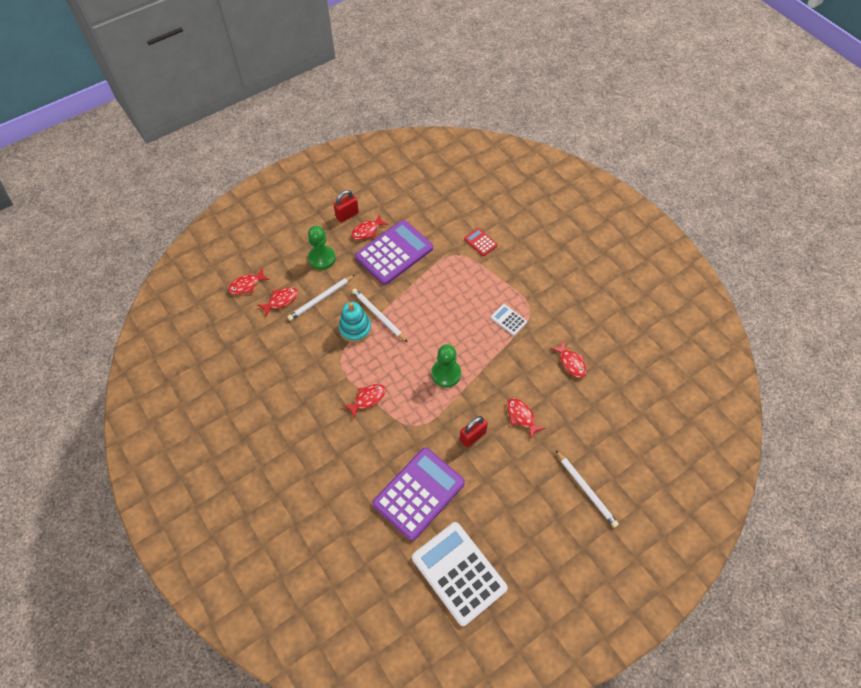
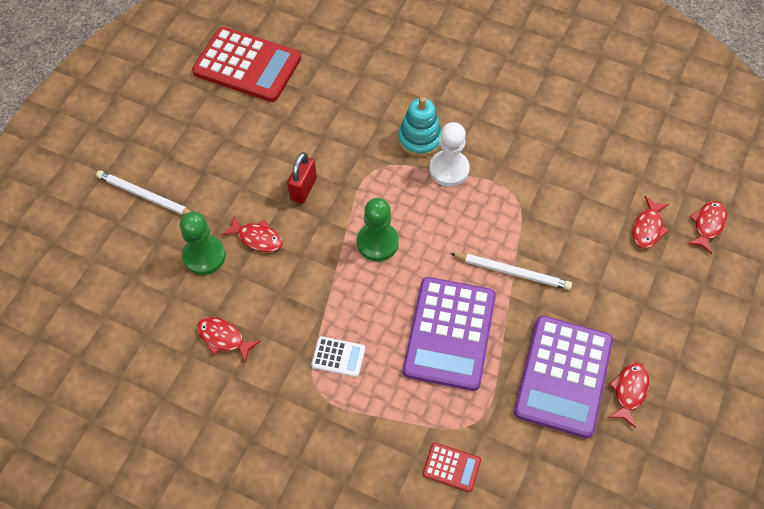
camera: 150 degrees right, 0 degrees up
(321, 299) = (602, 256): white pencil -> none
(322, 258) = (652, 313): green pawn -> green pawn (204, 256)
(347, 215) = (680, 403): red padlock -> none
(355, 329) = (528, 240): turquoise stacking toy -> turquoise stacking toy (420, 139)
(367, 399) = (449, 169): red fish -> white pawn
(419, 493) = (328, 109): purple calculator -> purple calculator (449, 333)
(459, 573) = (247, 65): white calculator -> red calculator

